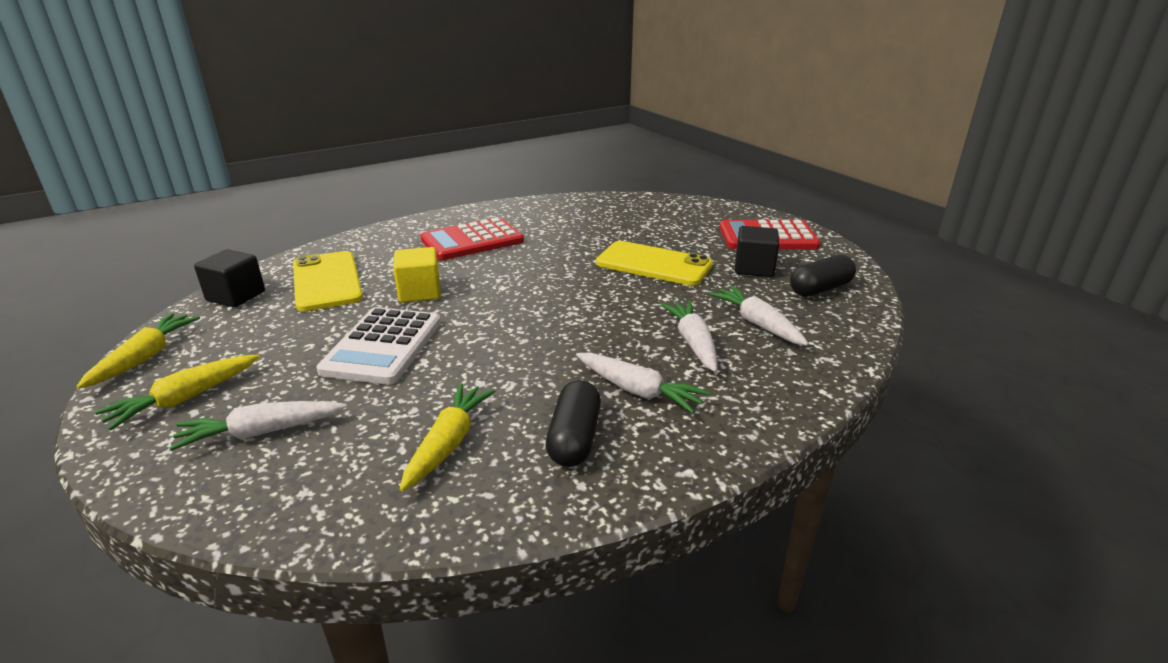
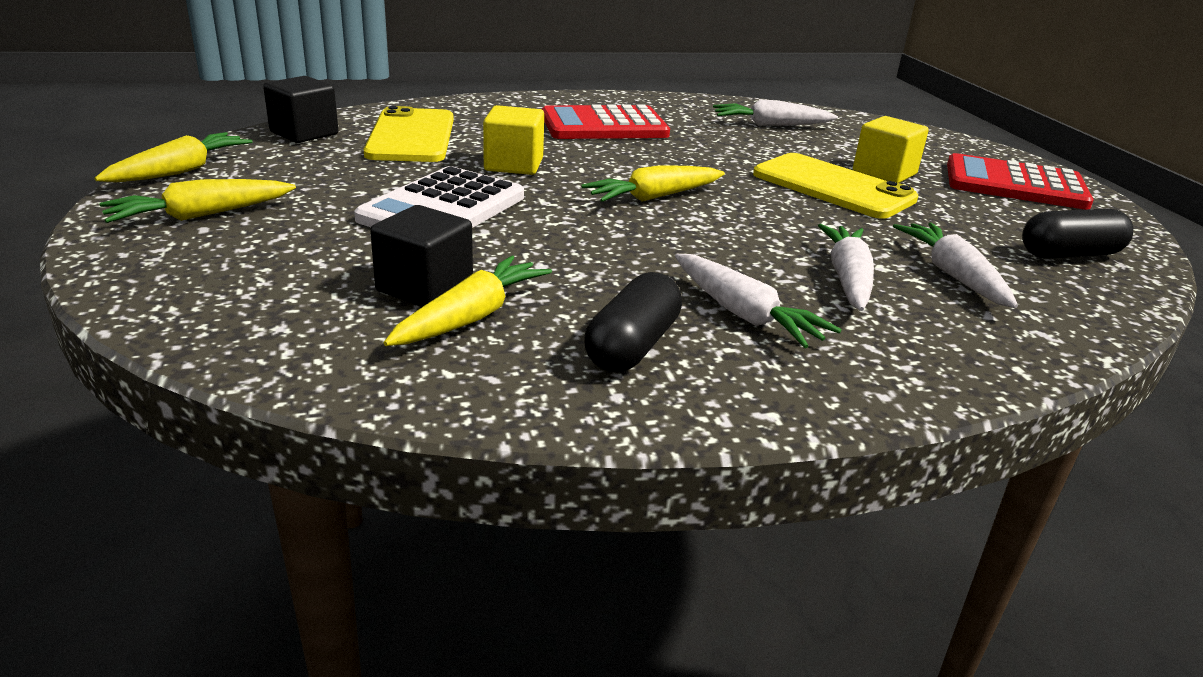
camera: 15 degrees right, 0 degrees up
(262, 432) = (264, 262): white carrot -> white carrot (770, 125)
(535, 300) = (654, 197): none -> yellow carrot
(682, 244) = (884, 173): none -> yellow cube
(754, 268) = (977, 215): black cube -> black cube (425, 288)

